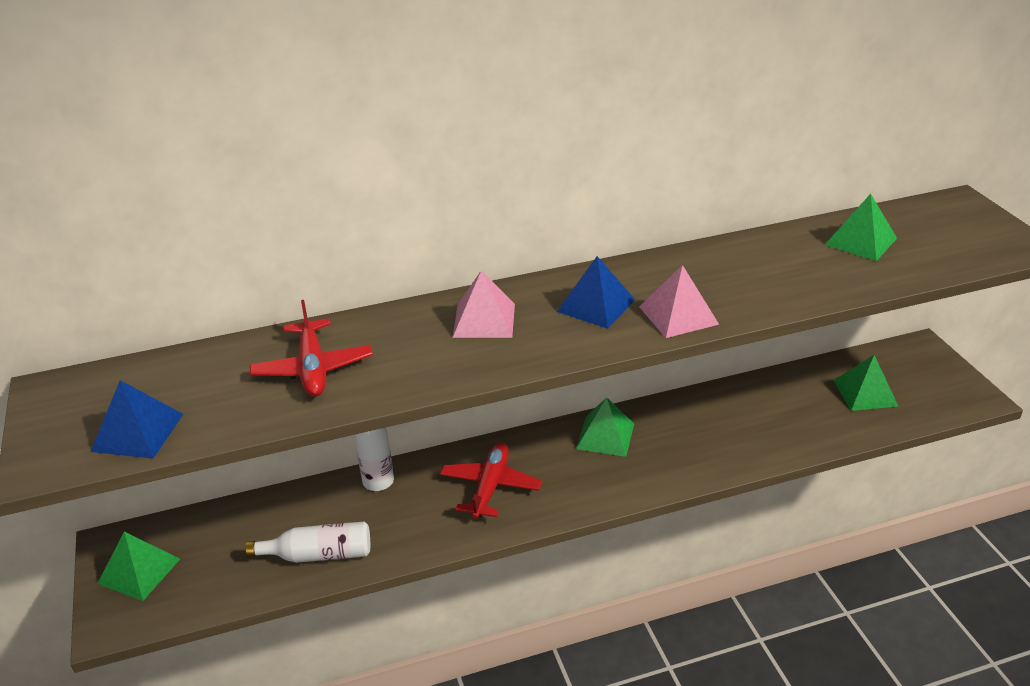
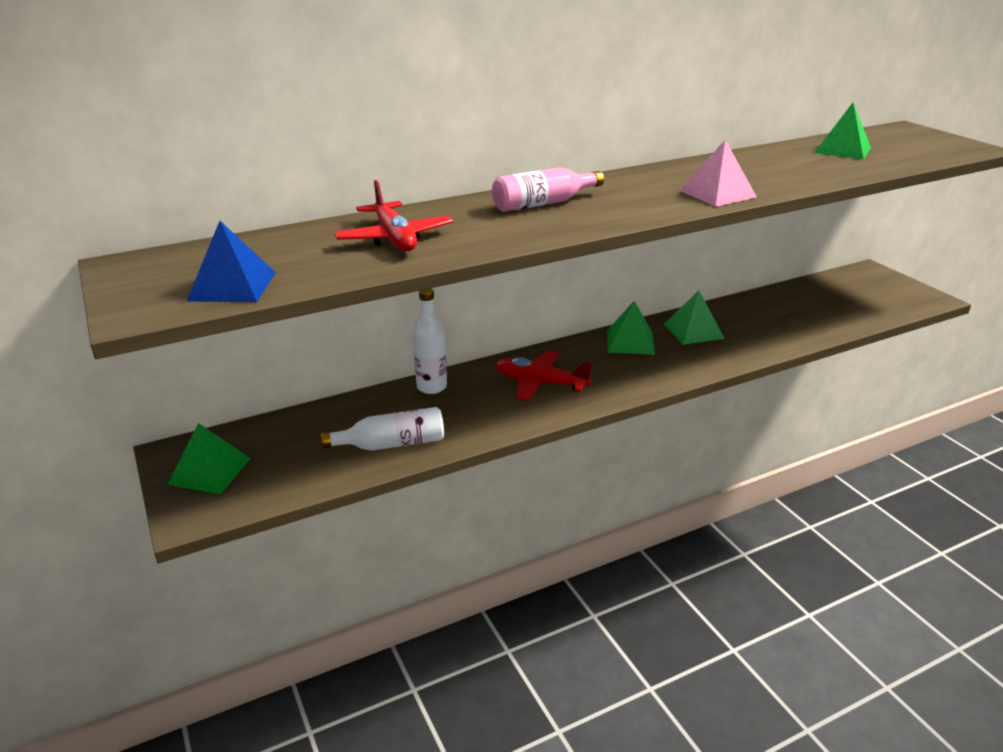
camera: 10 degrees left, 5 degrees down
(484, 320) = (543, 203): pink pyramid -> pink bottle
(490, 486) = (540, 383): red plane -> red plane turned 75 degrees counterclockwise
(596, 305) = (640, 191): blue pyramid -> none
(865, 393) = (839, 301): green pyramid -> green pyramid (693, 331)

